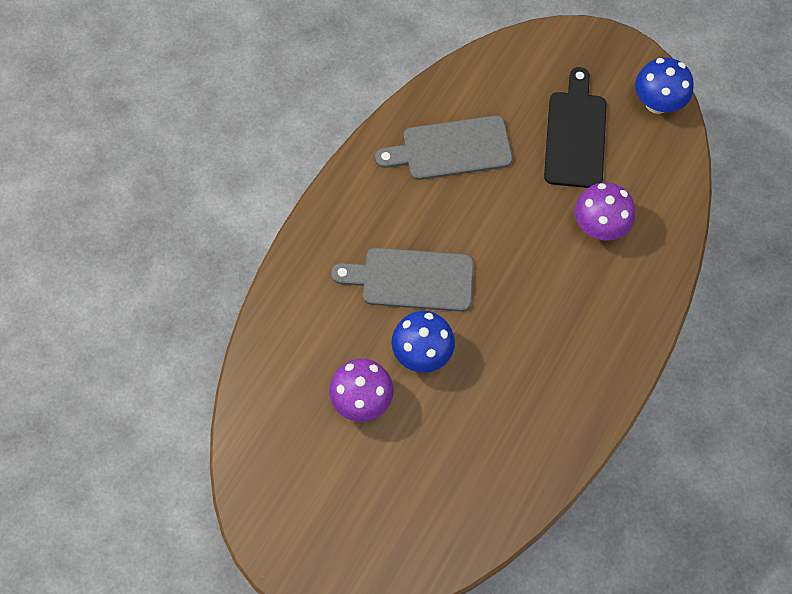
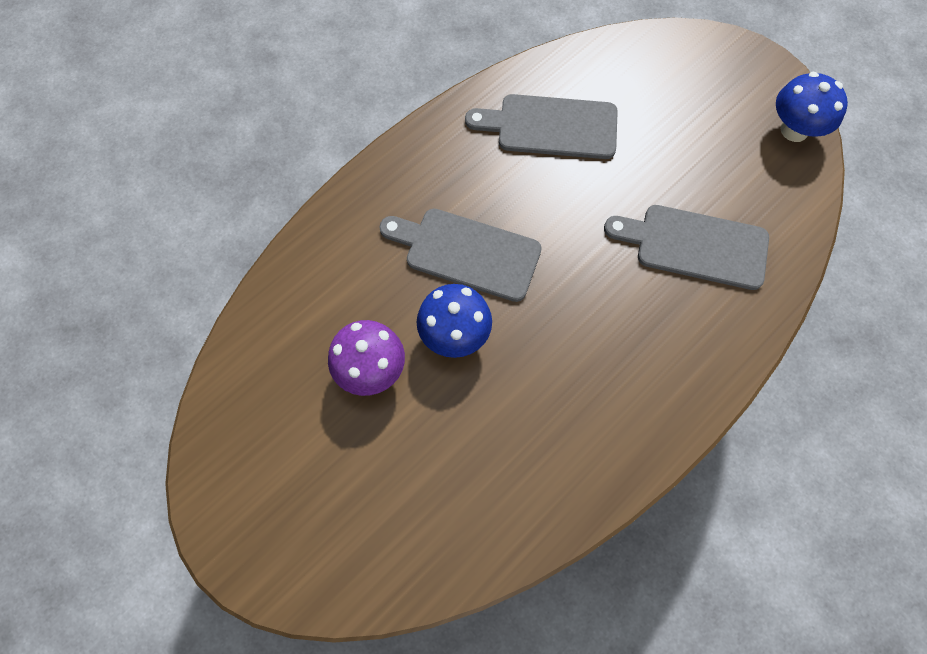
camera: 15 degrees right, 0 degrees up
(575, 135) = (693, 143): black cutting board -> none
(599, 226) = (695, 246): purple mushroom -> grey cutting board

